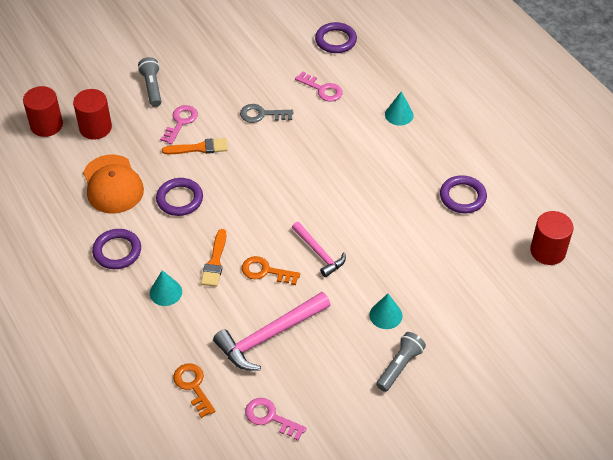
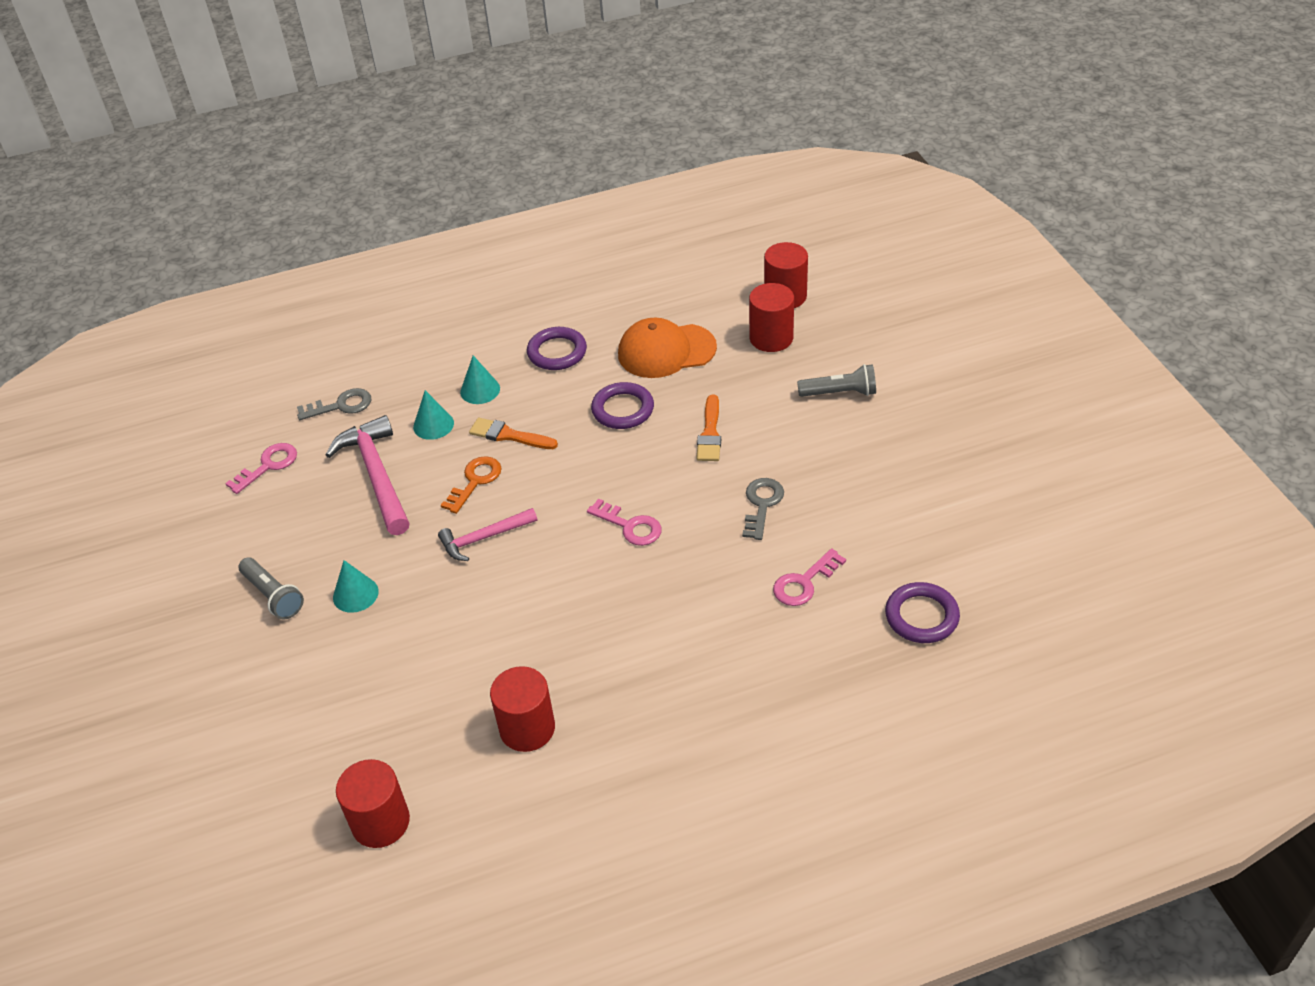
camera: 105 degrees right, 5 degrees down
(180, 122) = (764, 418): pink key -> pink key (630, 526)
(193, 386) = (341, 406): orange key -> grey key
(399, 115) = (726, 675): turquoise cone -> turquoise cone (433, 425)
(462, 197) = (527, 728): purple ring -> red cylinder

